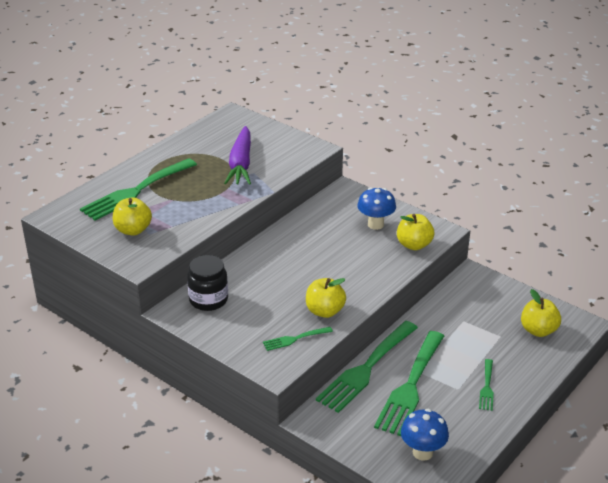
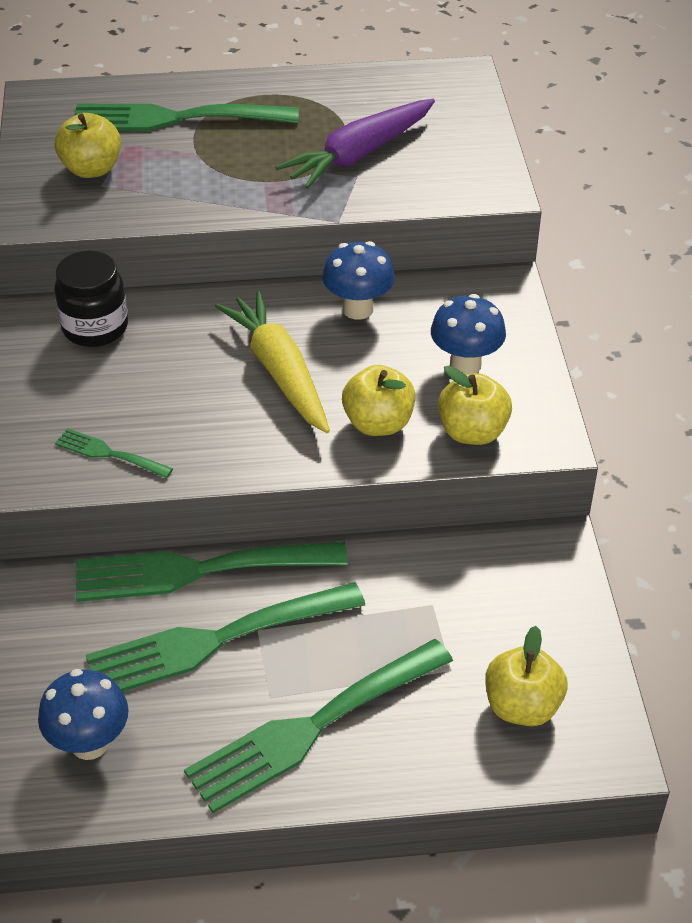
camera: 45 degrees right, 10 degrees up
(305, 229) = (358, 309): none -> blue mushroom
(312, 269) = (279, 371): none -> yellow carrot
(325, 311) = (203, 443): yellow apple -> yellow apple (378, 423)
(487, 387) = (312, 728): green fork -> green fork, size x2.13

